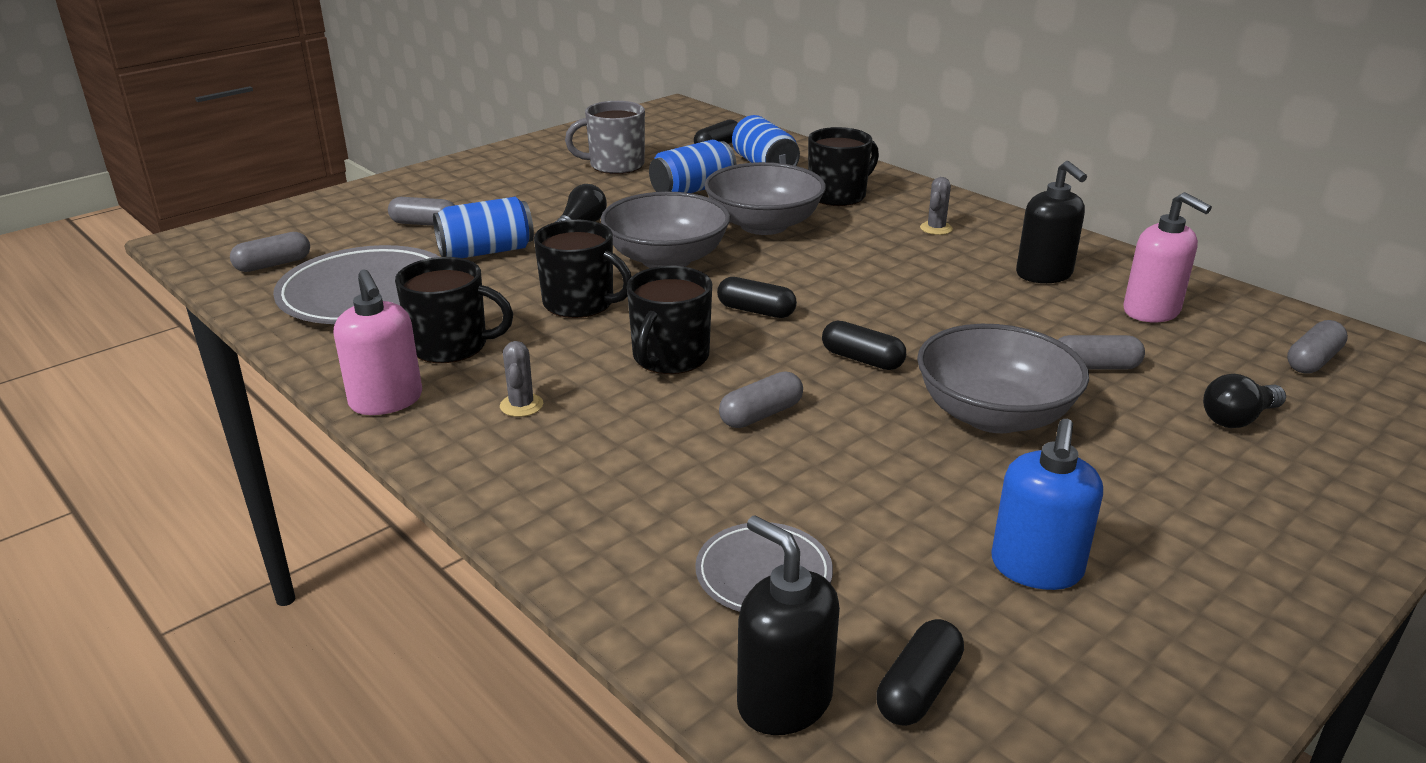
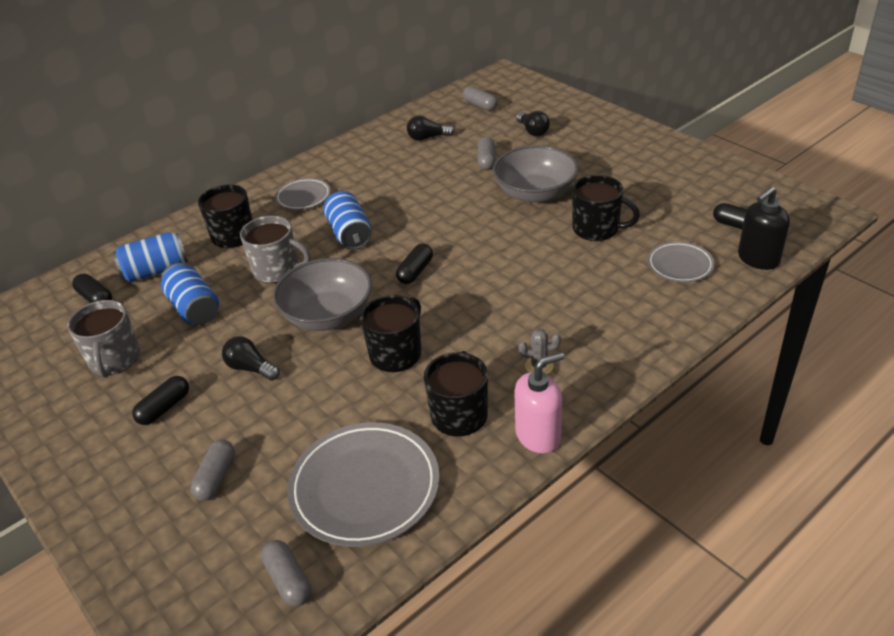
camera: 85 degrees left, 10 degrees up
(486, 251) = (292, 421): blue can -> blue can (349, 234)
(670, 357) = (477, 305): black mug -> black mug (597, 229)
(761, 414) = (541, 268): grey capsule -> none
(763, 225) = (277, 270): grey bowl -> grey mug
(862, 359) = (479, 232): black capsule -> black capsule (164, 408)
(936, 228) = (303, 197): grey cactus -> grey plate
(1036, 568) = (655, 193): blue soap dispenser -> none
(1044, 274) = (378, 164): black soap dispenser -> none
(1151, 311) = (427, 138): pink soap dispenser -> black light bulb

